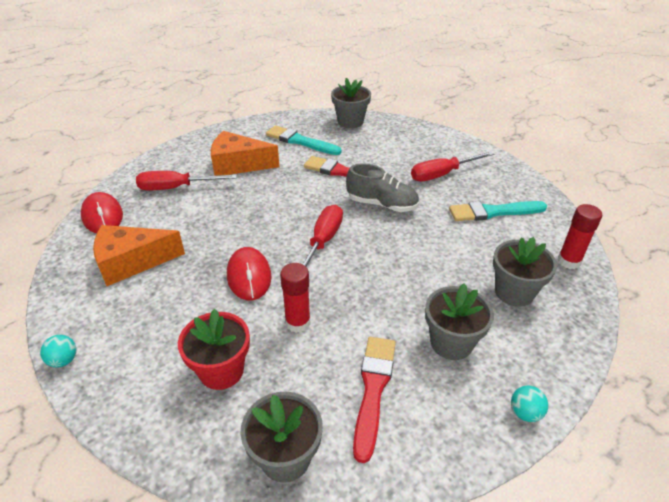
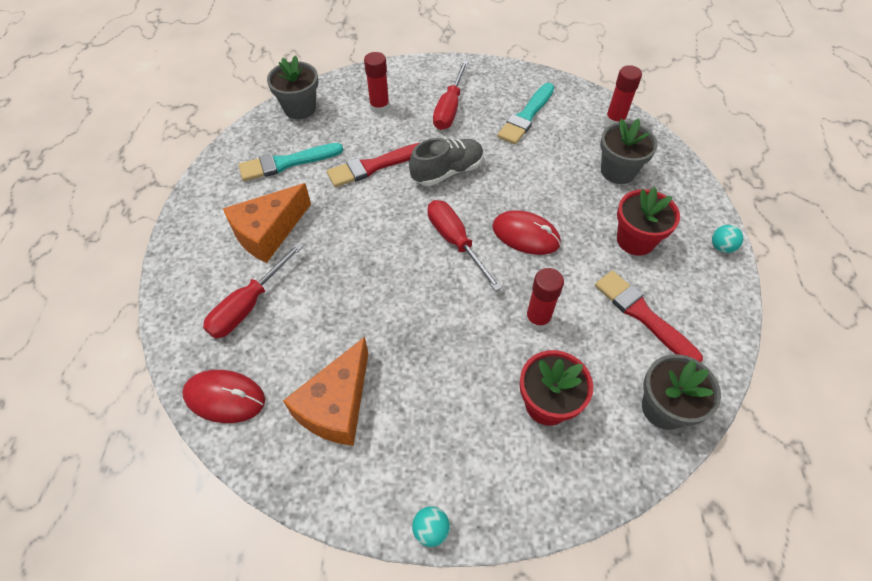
camera: 50 degrees left, 15 degrees up
(249, 276) = (449, 320): red mouse -> red mouse (526, 235)
(397, 147) = (379, 107): none -> red glue stick
(451, 343) = (635, 240): grey flower pot -> red flower pot

